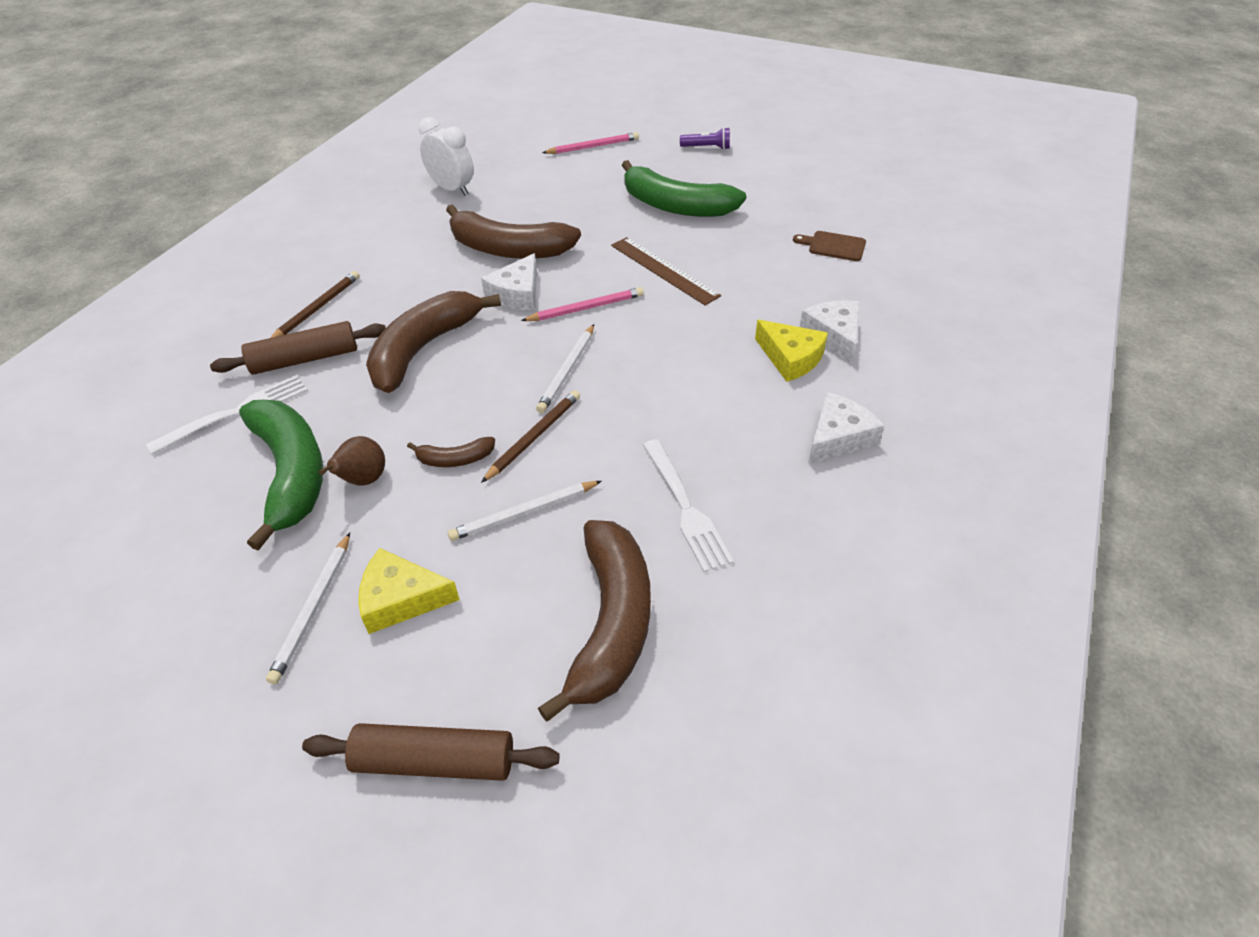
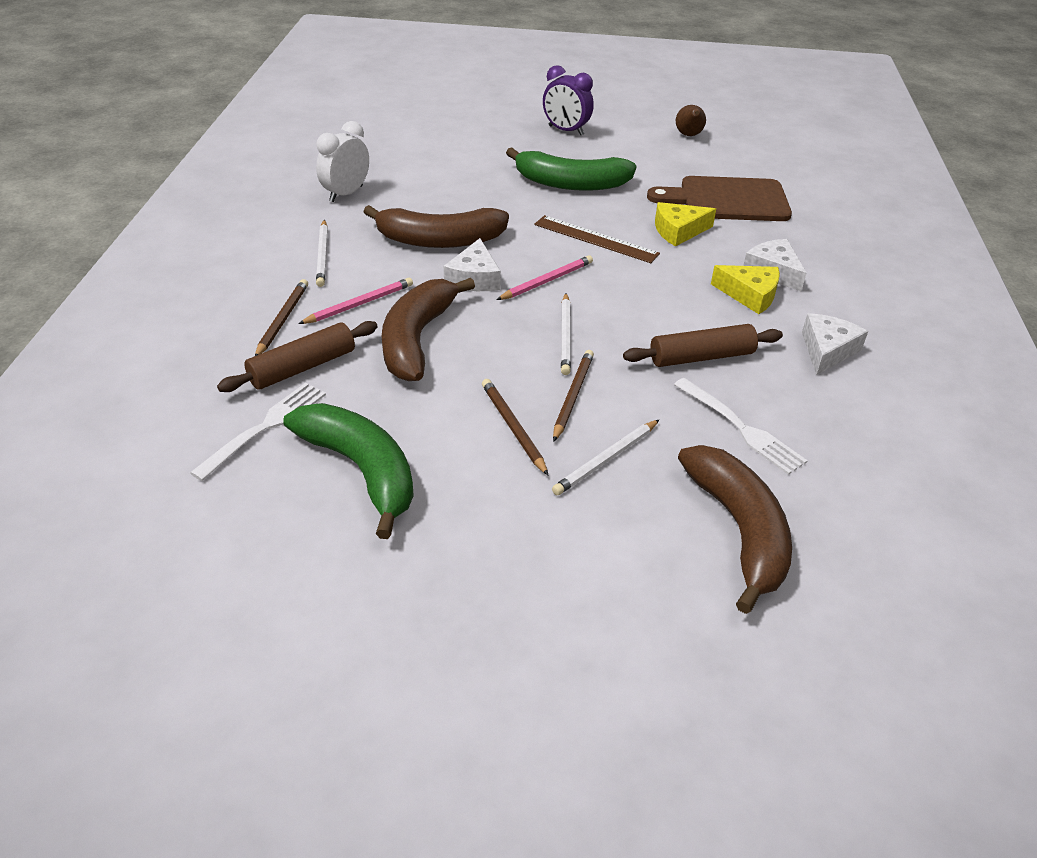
camera: 20 degrees left, 5 degrees down
(313, 609) = (467, 579): white pencil -> white pencil (323, 255)
(363, 480) = (437, 462): brown pear -> brown pear (689, 135)
(401, 599) = (543, 553): yellow cheese -> yellow cheese (678, 231)
(435, 761) = (663, 673): brown rolling pin -> brown rolling pin (701, 357)
(452, 189) = (346, 194): white clock -> white clock turned 75 degrees counterclockwise
(455, 459) = (513, 428): brown banana -> brown pencil
(593, 146) = (459, 140): pink pencil -> pink pencil (359, 304)
(707, 148) = (566, 130): purple flashlight -> purple clock
(833, 246) = (728, 200): brown cutting board -> brown cutting board, size x2.15

